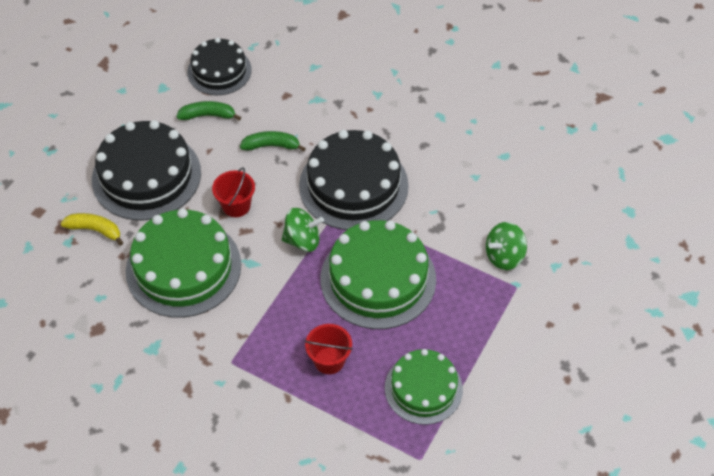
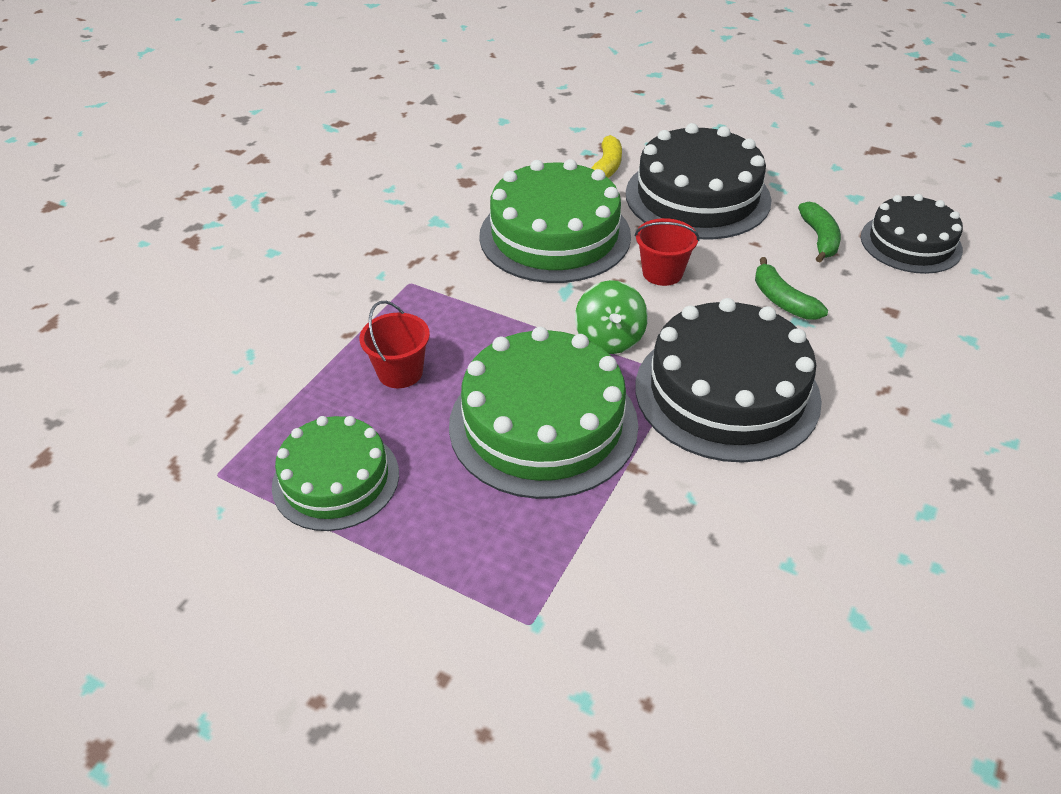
camera: 90 degrees right, 10 degrees down
(271, 146) = (782, 300): green banana -> green banana turned 150 degrees clockwise
(504, 256) = (600, 606): green spinning top -> none

